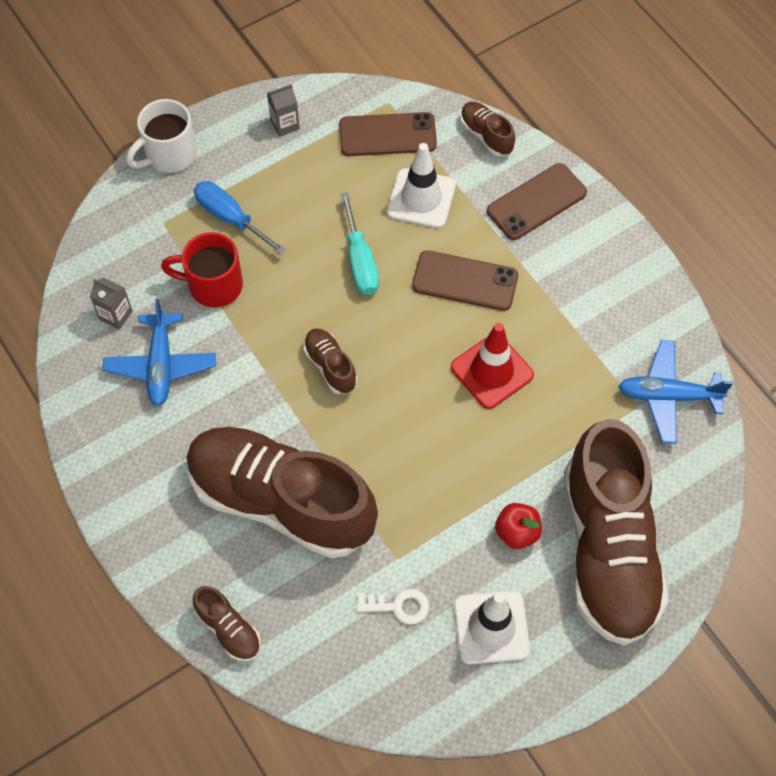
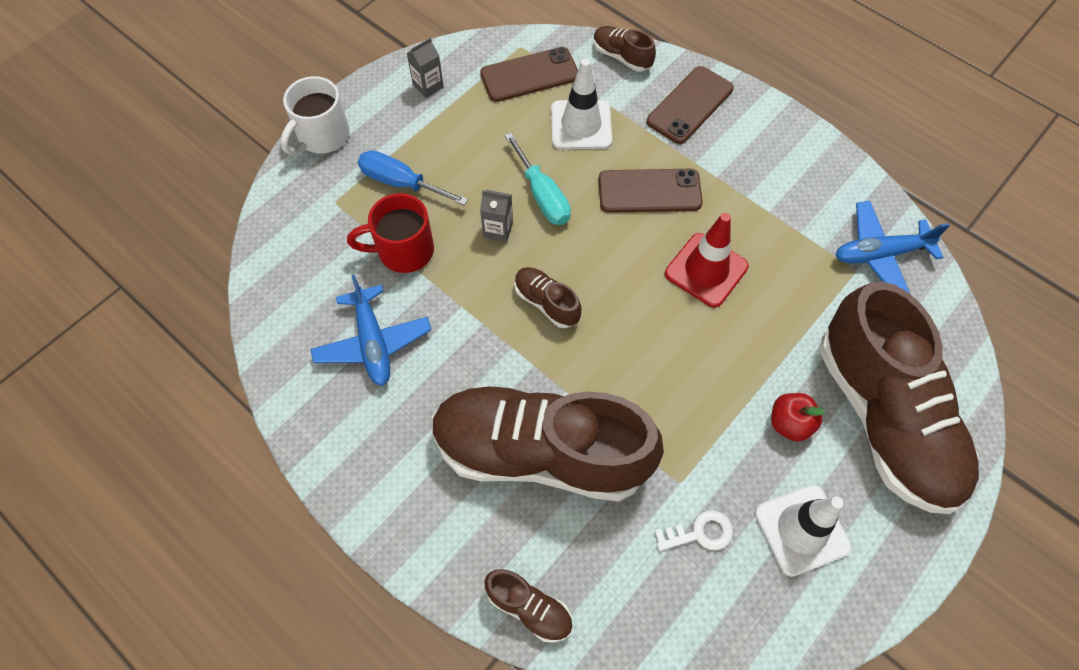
camera: 15 degrees left, 0 degrees up
(116, 315) = (311, 303): grey carton -> grey carton (498, 229)

